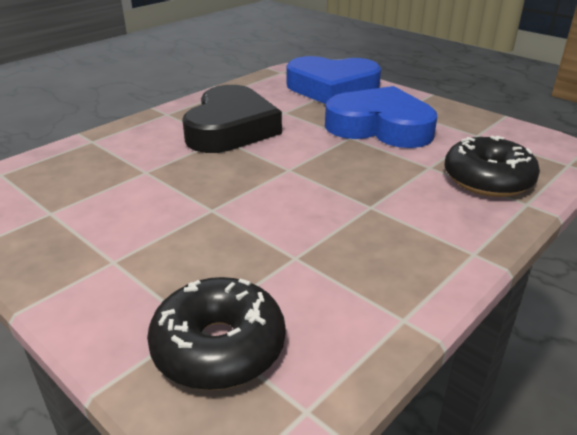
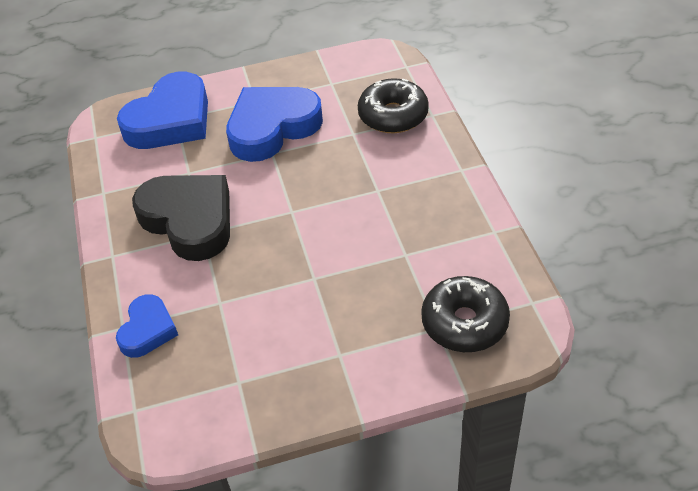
camera: 55 degrees left, 15 degrees up
(93, 151) = (147, 330): none -> blue heart

